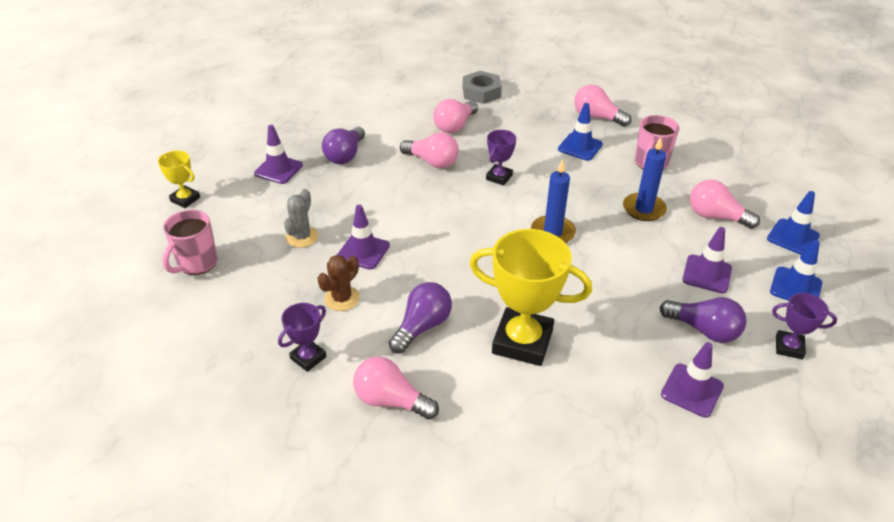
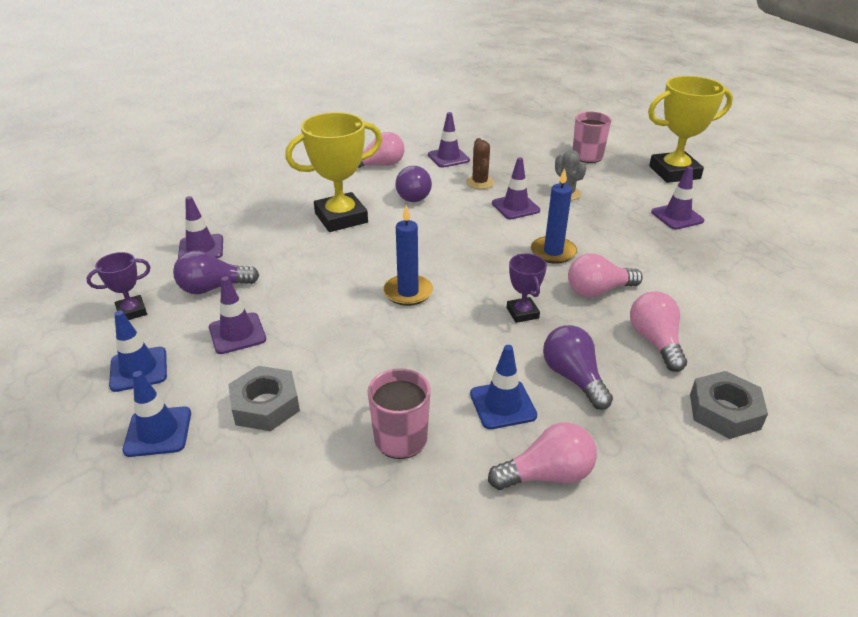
camera: 135 degrees right, 5 degrees down
(185, 199) = (674, 172): yellow trophy -> yellow trophy, size x1.99
(308, 358) = (448, 157): purple trophy -> purple traffic cone
(345, 155) = (666, 253): purple light bulb -> purple light bulb (573, 377)
(643, 209) = (350, 365): blue candle -> blue candle (553, 252)
(715, 216) = (265, 405): pink light bulb -> grey nut

